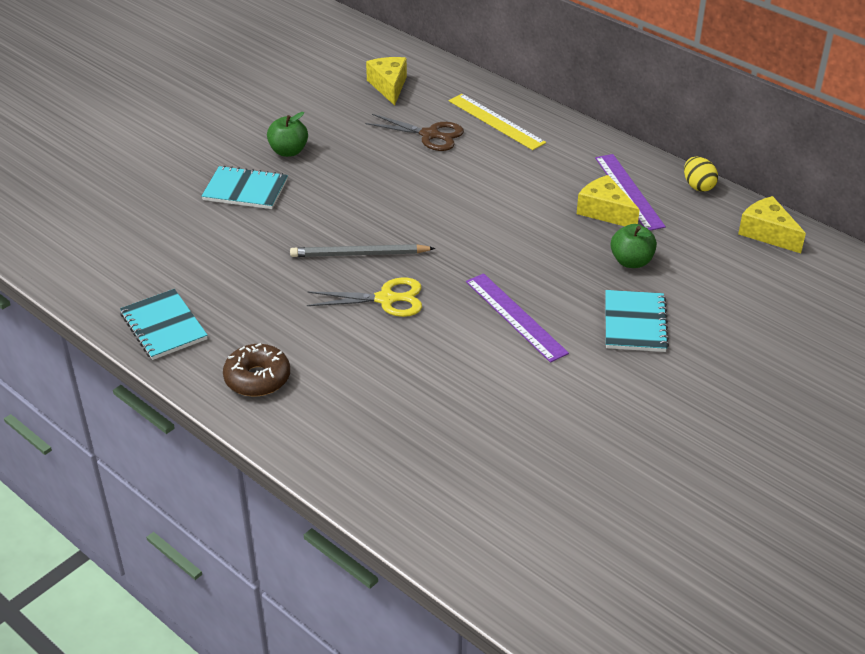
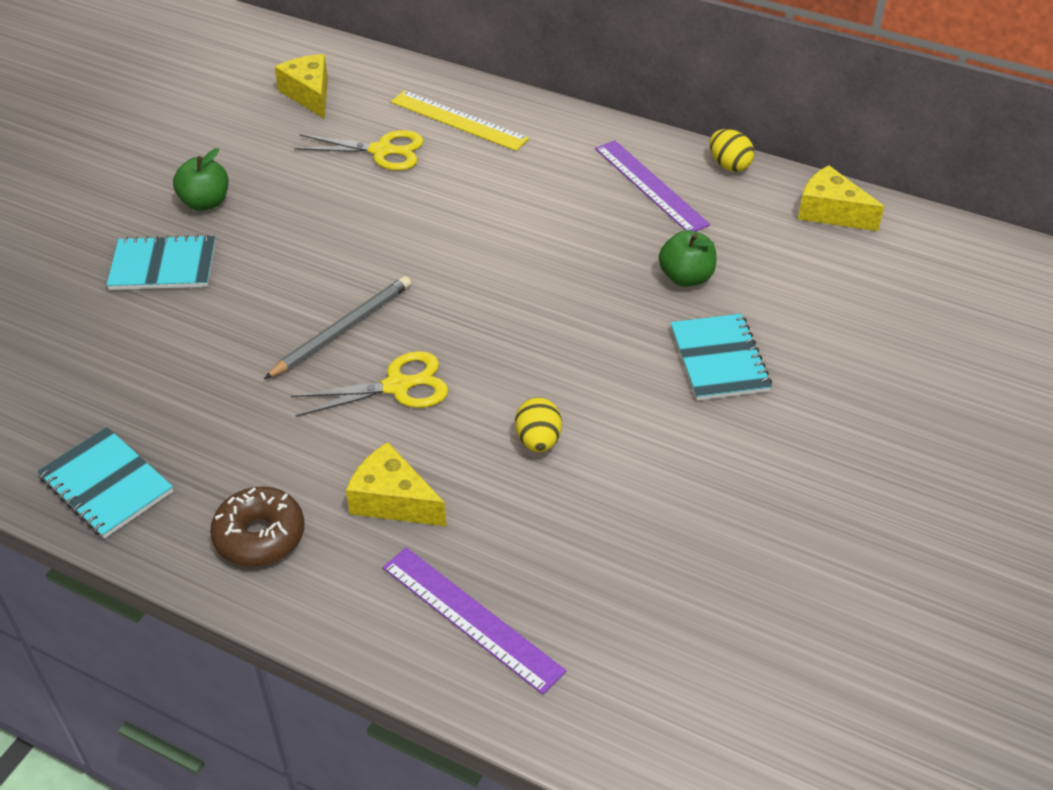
camera: 15 degrees left, 5 degrees up
(359, 254) = (342, 329): grey pencil -> grey pencil turned 150 degrees clockwise
(430, 135) = (383, 151): brown scissors -> yellow scissors
(476, 354) = (538, 441): none -> yellow egg
(515, 317) = (570, 379): purple ruler -> purple ruler (471, 618)
(605, 211) = (631, 217): yellow cheese -> yellow cheese (393, 500)

